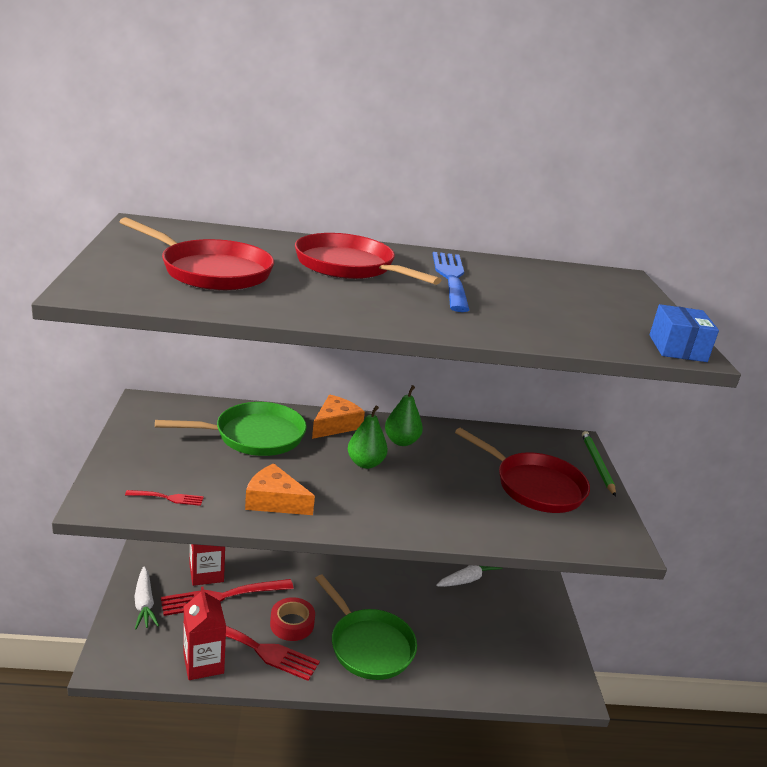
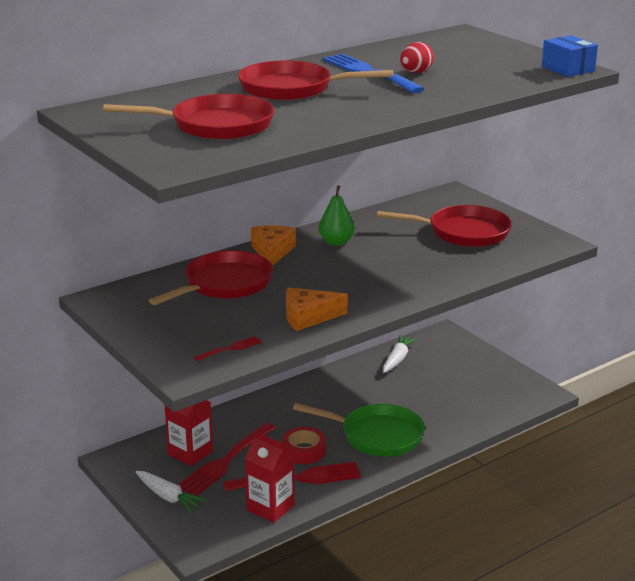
camera: 30 degrees left, 0 degrees up
(254, 436) = (224, 284): green pan -> red pan
(365, 463) = (333, 267): green pear -> none
(497, 294) = (415, 73): none -> red egg
(597, 464) = (484, 202): green pencil -> none

